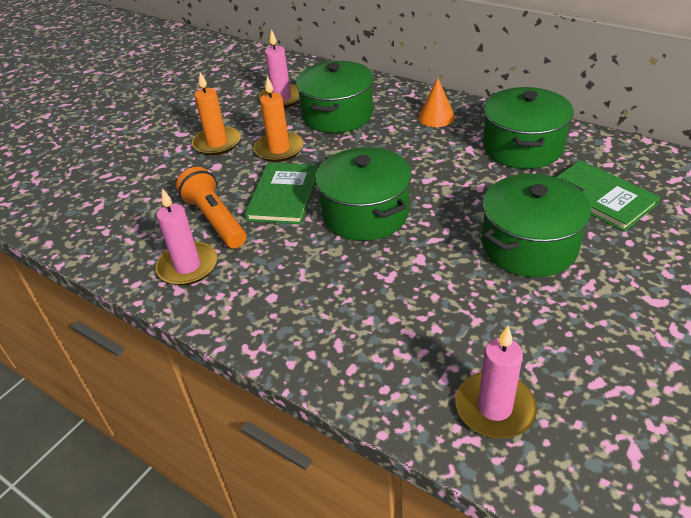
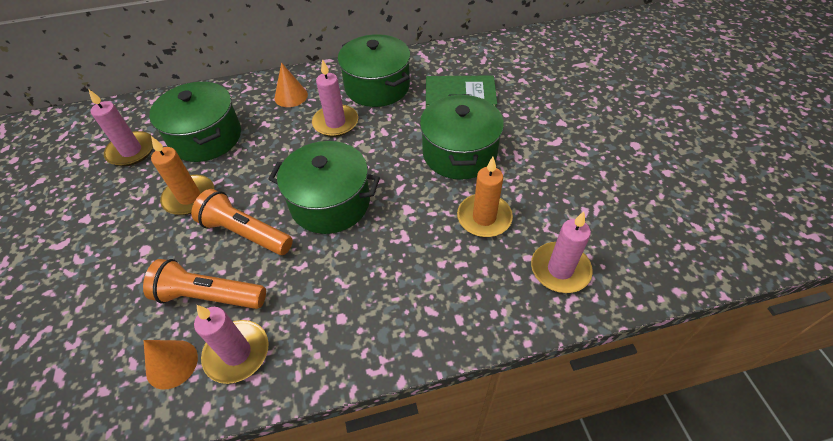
camera: 50 degrees left, 10 degrees up
(150, 244) = (172, 364): none -> orange cone
(217, 143) = (117, 229): orange candle -> orange candle (484, 218)
(283, 195) = (245, 233): green book -> orange flashlight
(446, 157) = (335, 123): none -> pink candle

